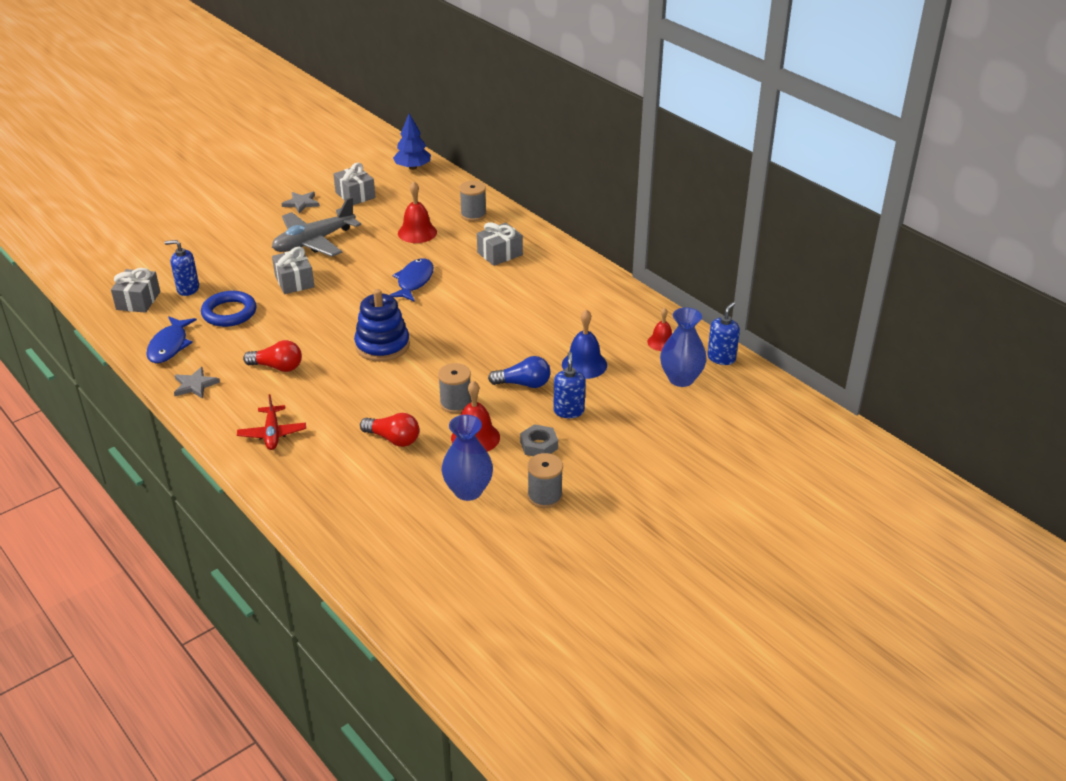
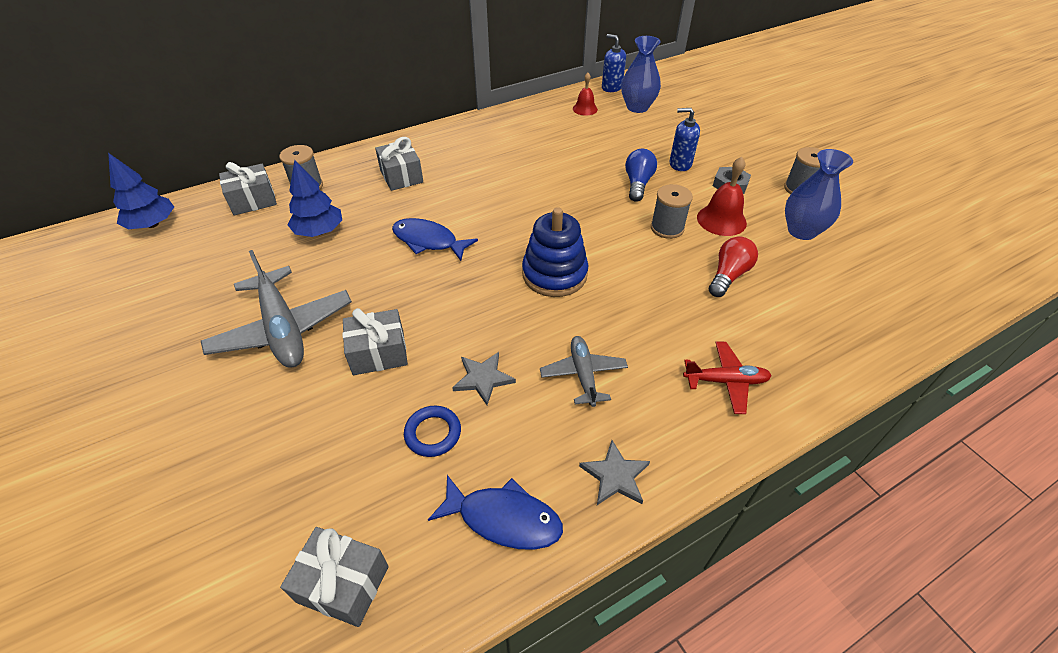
camera: 80 degrees left, 10 degrees up
(188, 289) = (338, 497): blue soap dispenser -> none
(229, 313) = (433, 433): blue ring -> blue ring, size x0.66
(277, 367) = (583, 374): red light bulb -> grey plane
(301, 203) = (159, 340): grey star -> grey star (483, 378)
(355, 195) = (182, 281): grey gift -> grey gift (253, 200)
(417, 232) = (319, 231): red bell -> blue tree
(584, 364) = (611, 148): blue bell -> none

